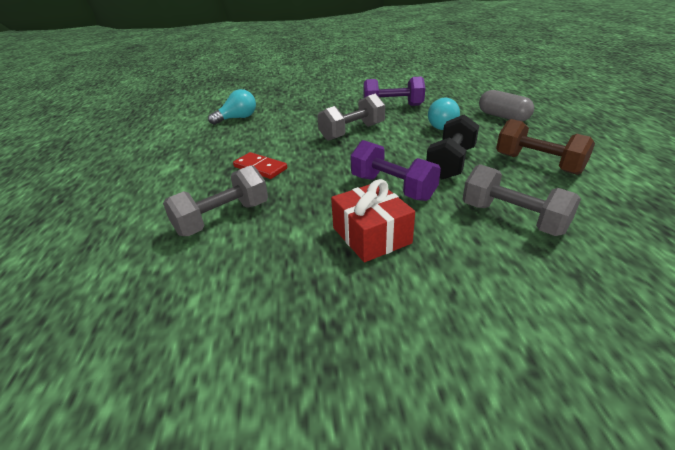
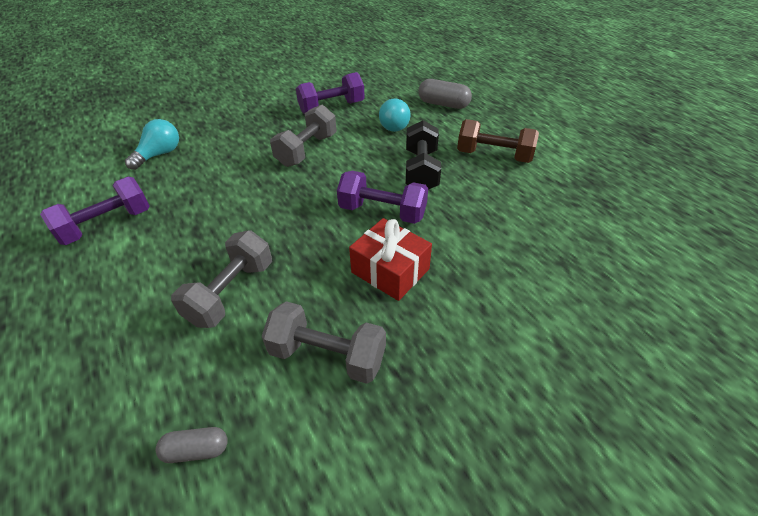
camera: 25 degrees left, 10 degrees up
(111, 328) = (196, 450): none -> grey capsule
(170, 154) = (107, 225): none -> purple dumbbell
(260, 168) = (232, 219): red domino -> none
(513, 218) = (497, 220): grey dumbbell -> grey dumbbell (327, 355)

